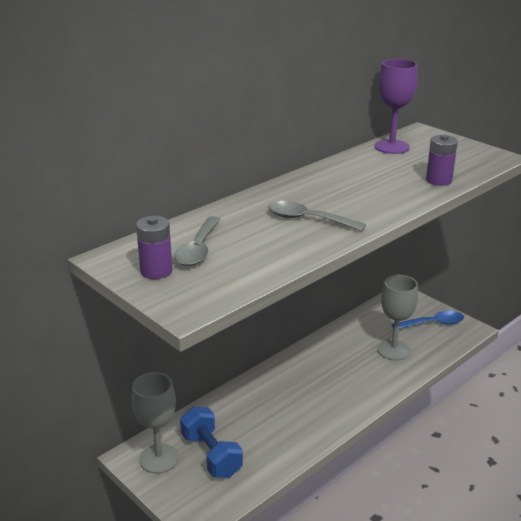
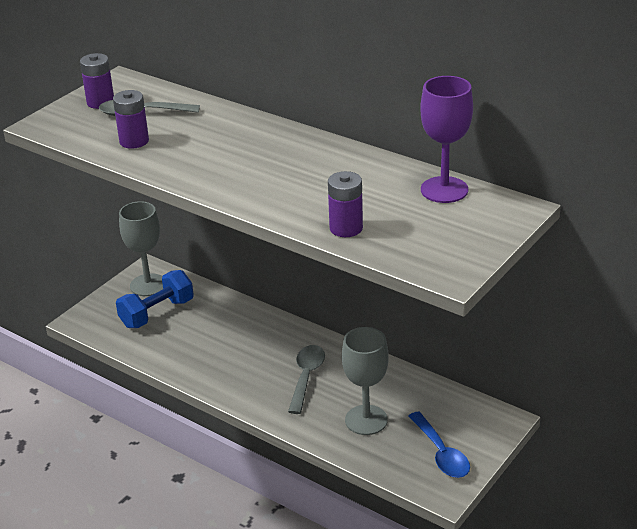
camera: 80 degrees right, 5 degrees up
(258, 255) = (134, 141): none -> purple battery
(308, 219) = (214, 156): grey spoon -> grey spoon (306, 377)

